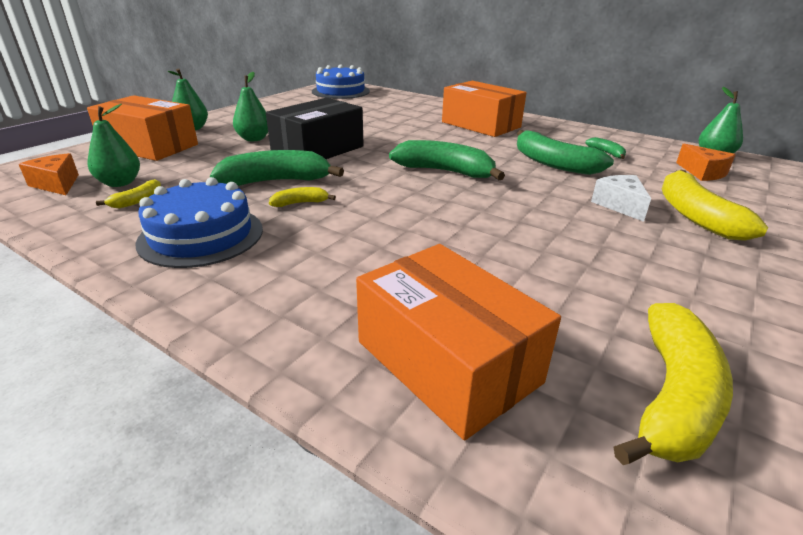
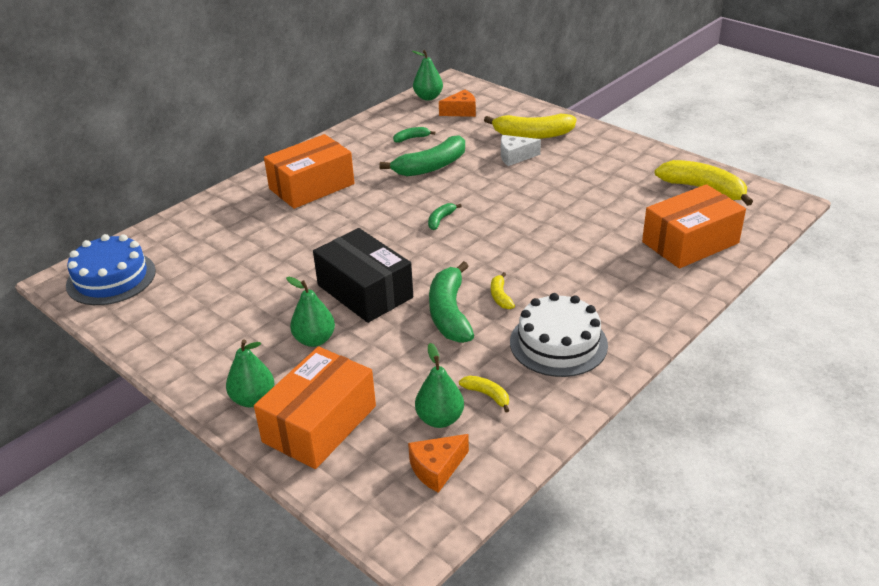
camera: 80 degrees left, 5 degrees up
(201, 235) = (558, 343): blue cake -> white cake
(445, 172) = (441, 220): green banana -> green banana, size x0.47

